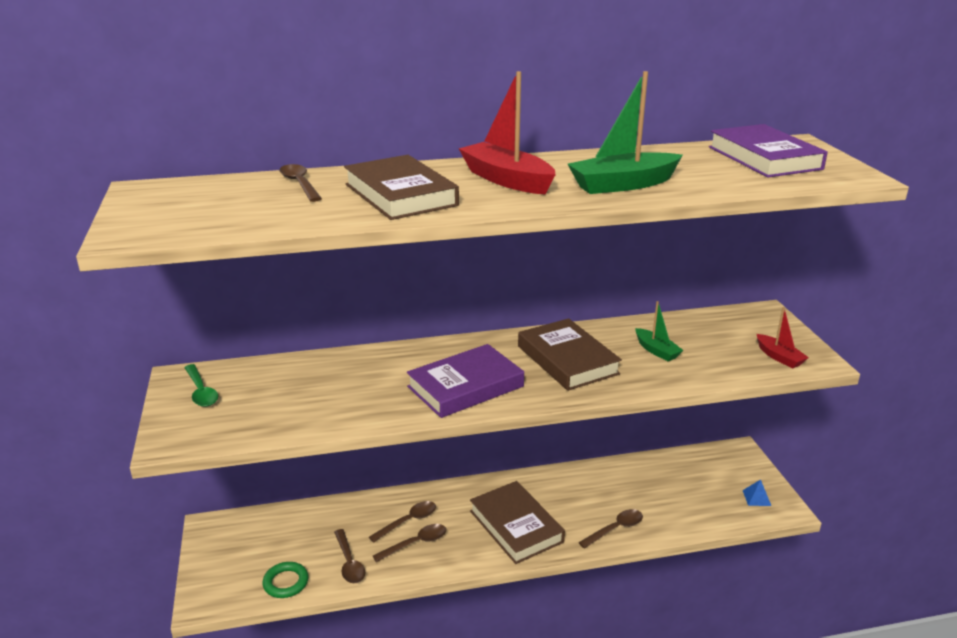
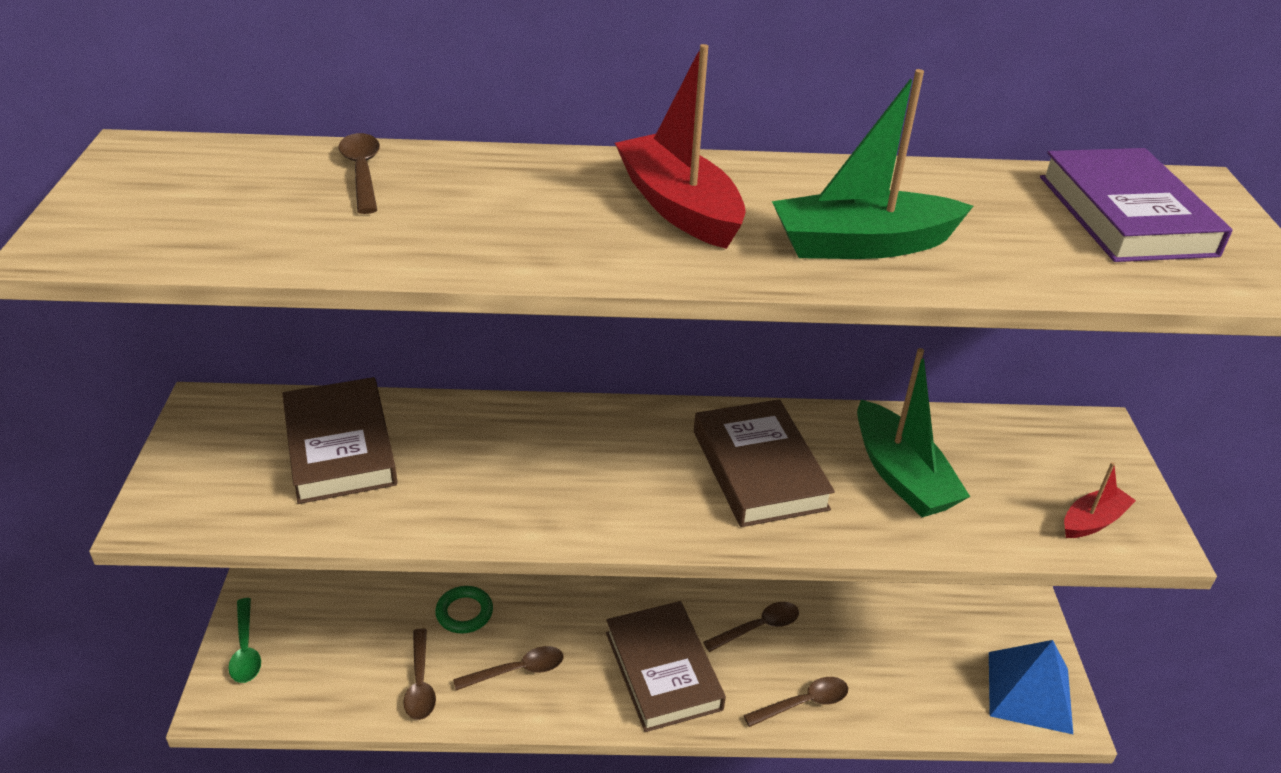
camera: 10 degrees right, 10 degrees up
(201, 391) = (225, 437): green spoon -> green spoon (245, 649)
(286, 582) = (329, 697): green ring -> green ring (464, 613)
(401, 195) = (501, 217): brown book -> brown book (340, 447)
(408, 521) = (517, 633): brown spoon -> brown spoon (758, 627)
(465, 387) = (593, 493): purple book -> none
(656, 351) = (901, 475): green boat -> green boat, size x1.77
(756, 498) = (1029, 692): blue pyramid -> blue pyramid, size x2.31
(779, 357) = (1092, 521): red boat -> red boat turned 105 degrees counterclockwise

